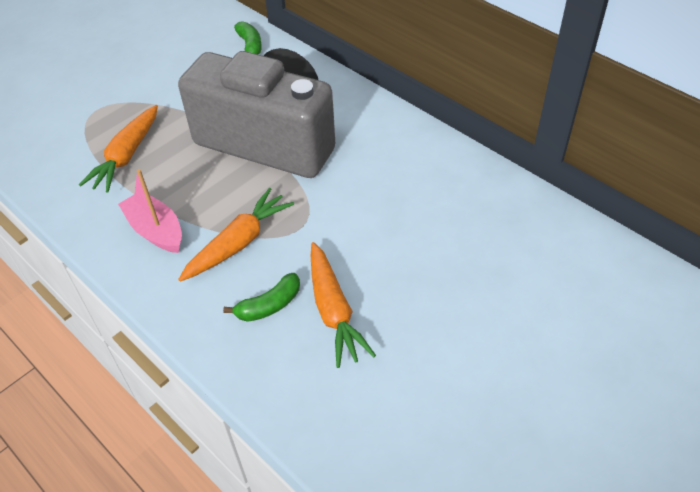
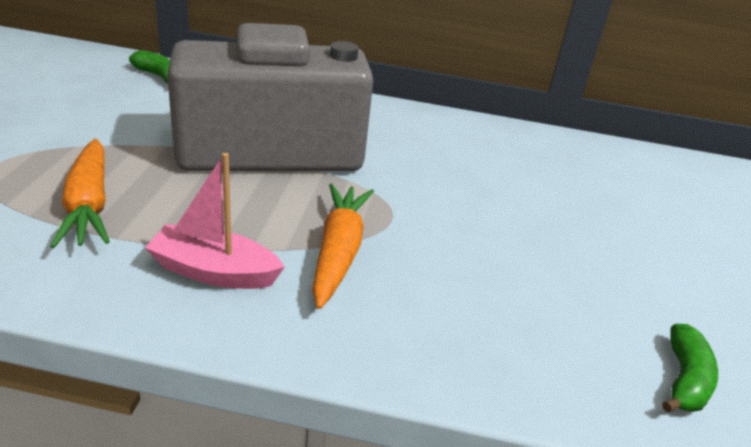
camera: 40 degrees left, 15 degrees down
(269, 305) = (443, 301): green banana -> green banana (684, 379)
(334, 311) = (516, 281): orange carrot -> none

